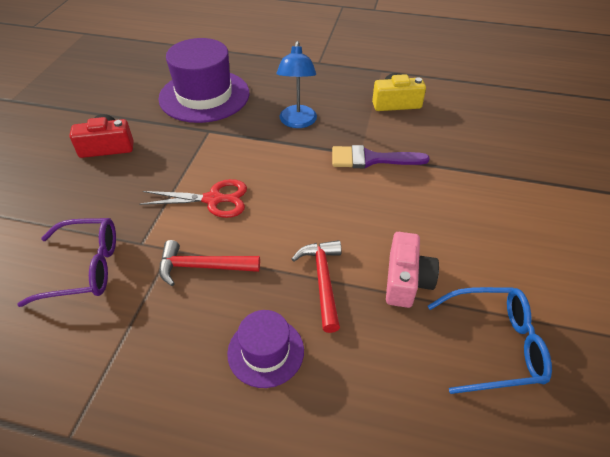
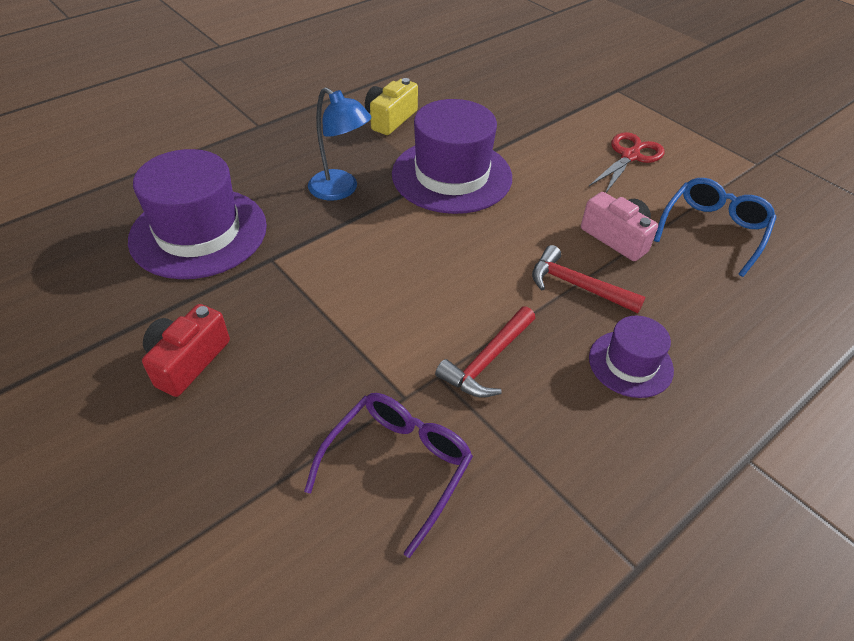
camera: 55 degrees left, 0 degrees up
(213, 199) = (394, 308): red scissors -> red scissors (630, 156)
(371, 159) = (451, 175): purple brush -> purple hat

